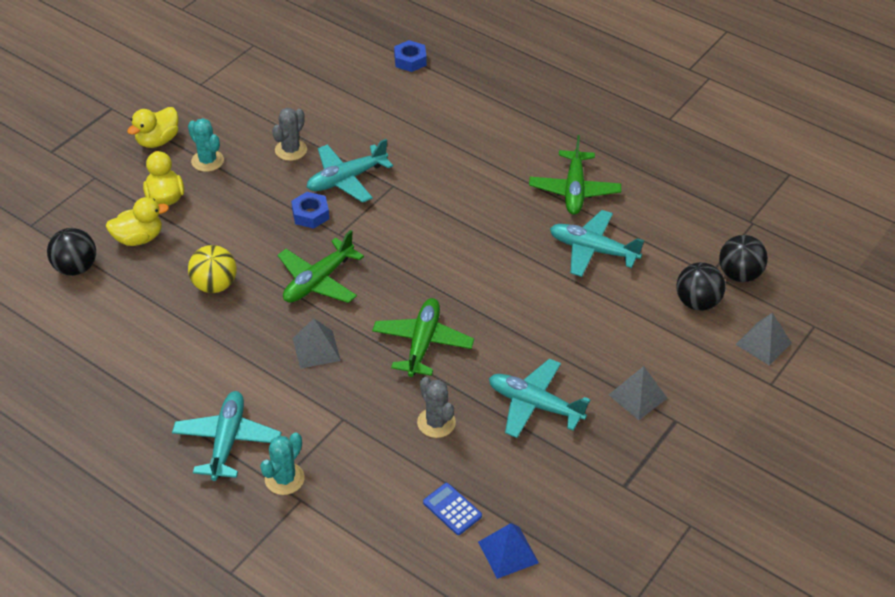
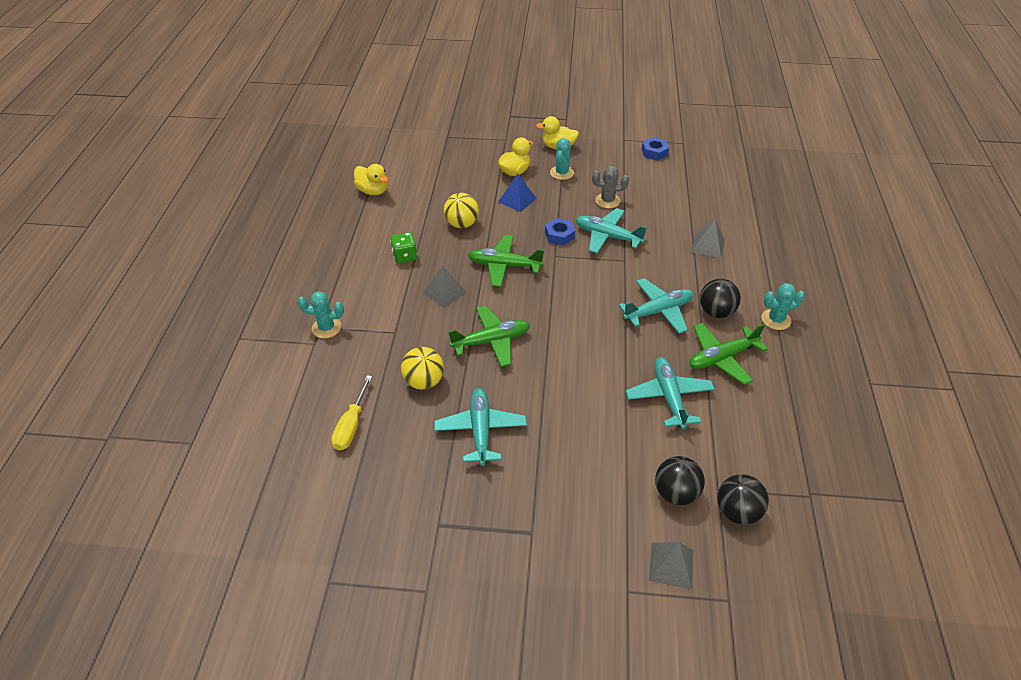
camera: 60 degrees right, 0 degrees up
(76, 268) = (429, 167): black ball -> black ball (716, 312)
(139, 238) = (472, 177): yellow duck -> yellow duck (373, 191)
(224, 359) = (405, 256): none -> green dice
(227, 441) = (340, 288): turquoise plane -> turquoise plane (658, 311)
(410, 60) = (754, 213): blue nut -> blue nut (654, 152)
(436, 423) = (424, 381): grey cactus -> yellow ball
(452, 509) = (351, 425): blue calculator -> yellow screwdriver
(508, 552) = (330, 476): blue pyramid -> blue pyramid (517, 200)
(557, 129) = (776, 319): none -> turquoise cactus
(637, 396) = (538, 494): grey pyramid -> grey pyramid (708, 245)

